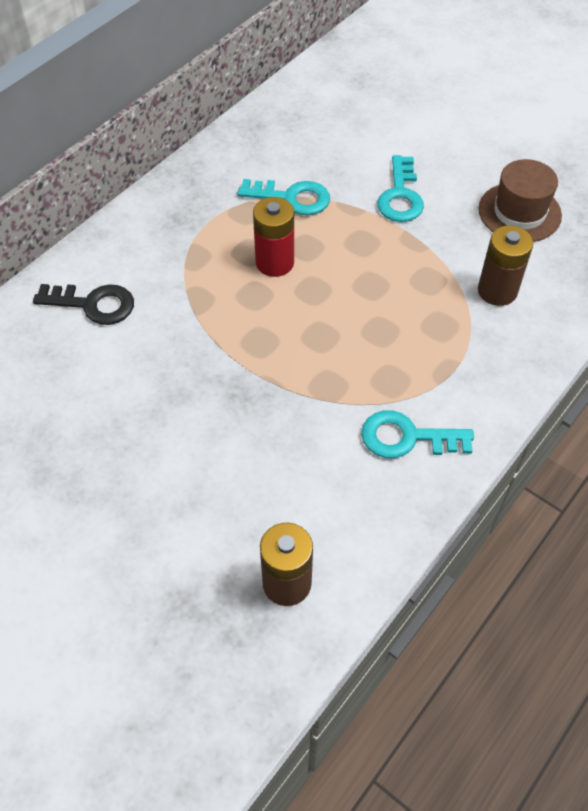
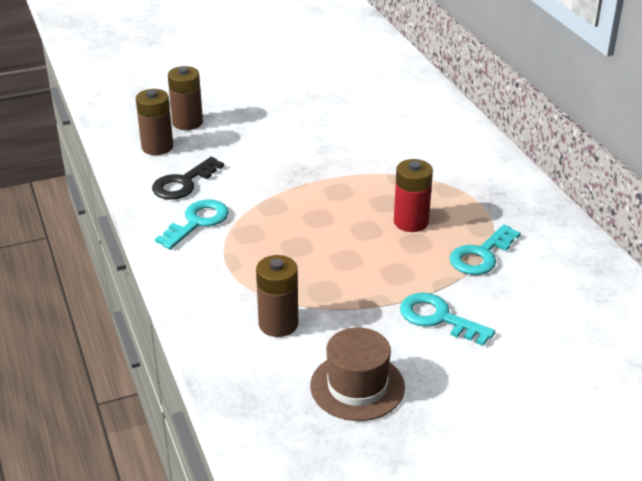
camera: 120 degrees right, 20 degrees down
(93, 304) = (433, 138): black key -> black key (183, 183)
(202, 586) = (187, 123): none -> brown battery

